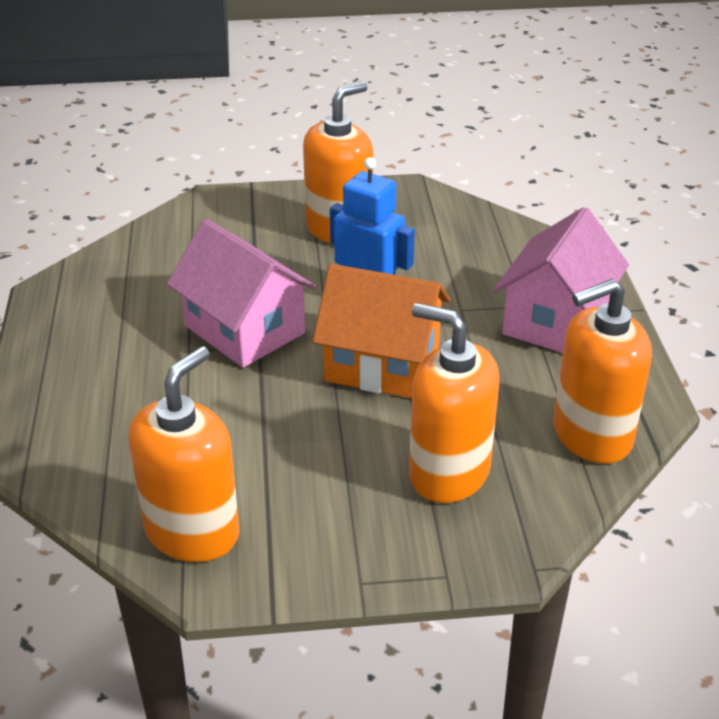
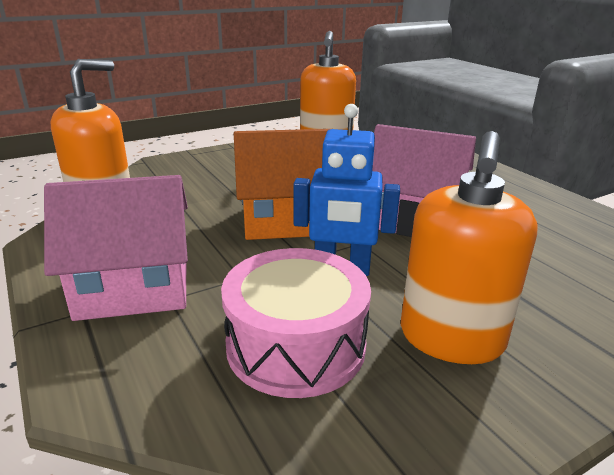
camera: 155 degrees right, 10 degrees down
(445, 250) = (296, 345): none -> pink drum
(448, 473) = (204, 181): orange soap dispenser -> none
(555, 321) = (134, 288): pink house -> pink house turned 75 degrees clockwise

